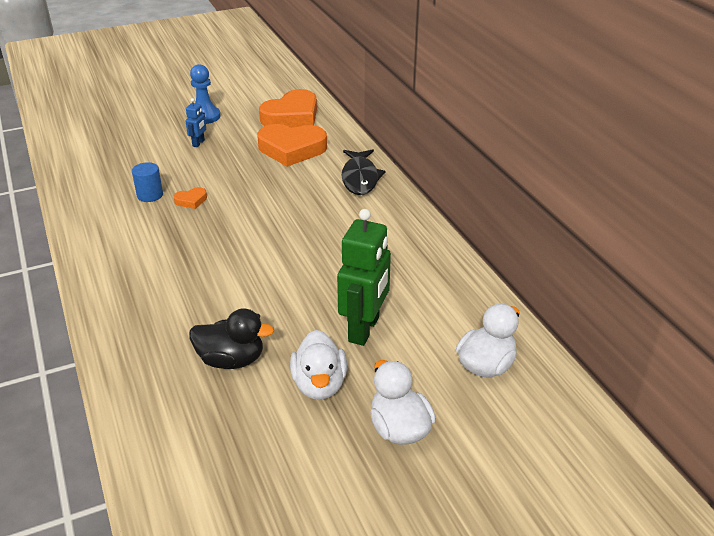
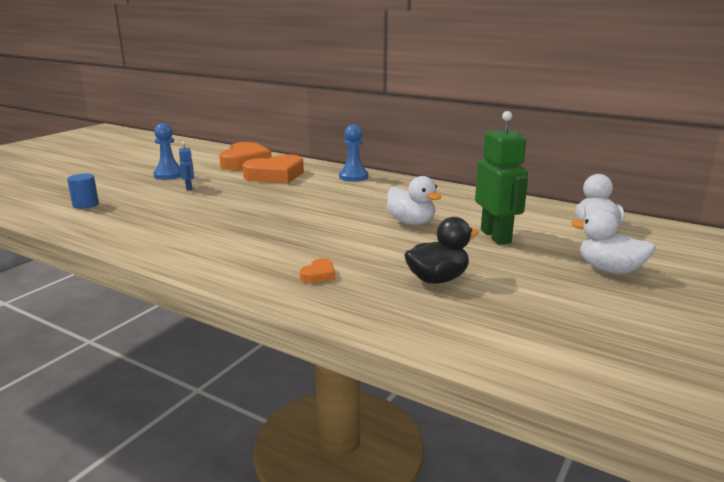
camera: 35 degrees left, 15 degrees down
(150, 195) = (195, 221): blue cylinder -> blue cylinder (85, 204)
(191, 200) = (240, 215): orange heart -> orange heart (318, 275)
(319, 384) = (522, 269): white duck -> white duck (411, 222)
(360, 178) = (353, 177): black fish -> blue pawn

